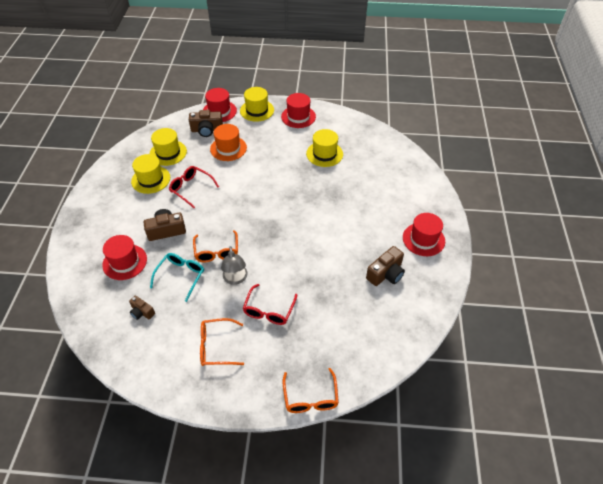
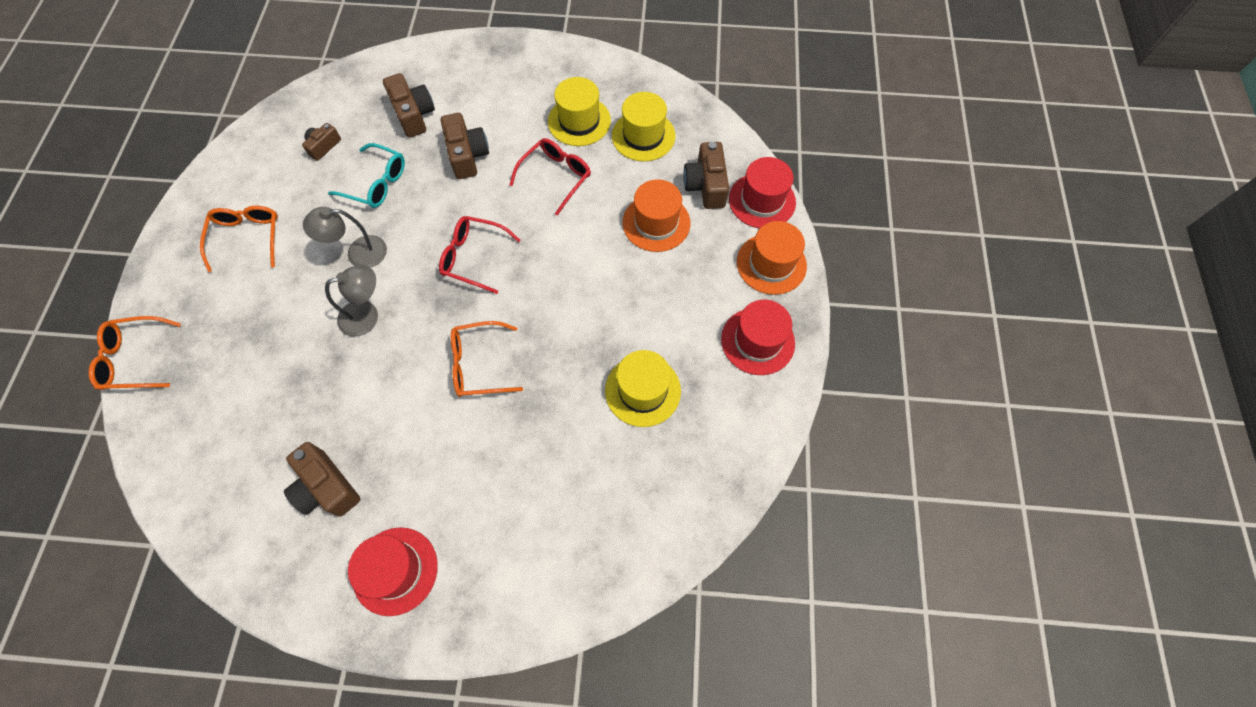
camera: 90 degrees right, 15 degrees up
(125, 262) = (413, 114): red hat -> brown camera
(217, 252) = (415, 224): orange glasses -> orange glasses (479, 364)
(257, 110) = (771, 264): yellow hat -> orange hat
(269, 310) = (291, 301): red glasses -> red glasses (473, 257)
(280, 269) = (367, 315): none -> grey lamp

